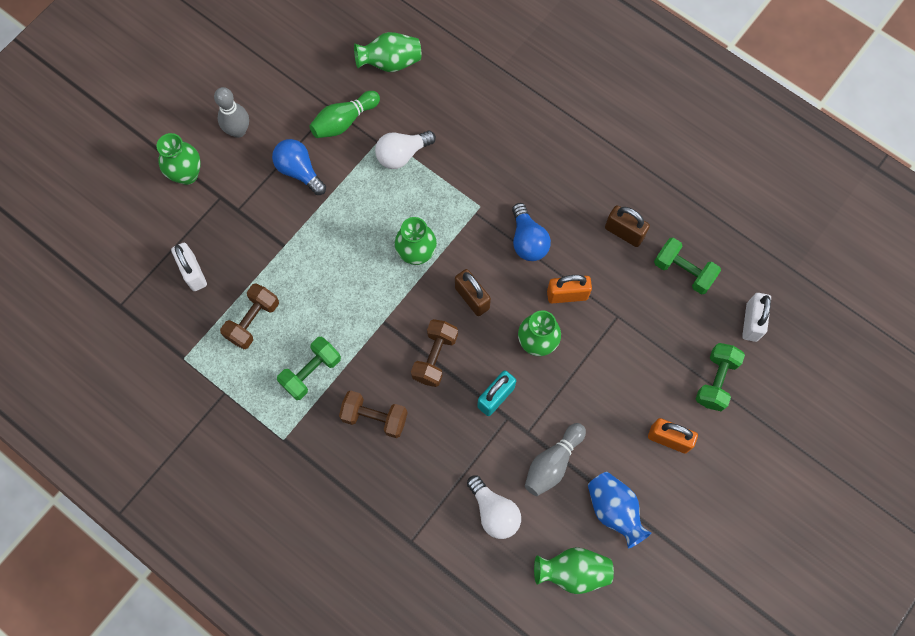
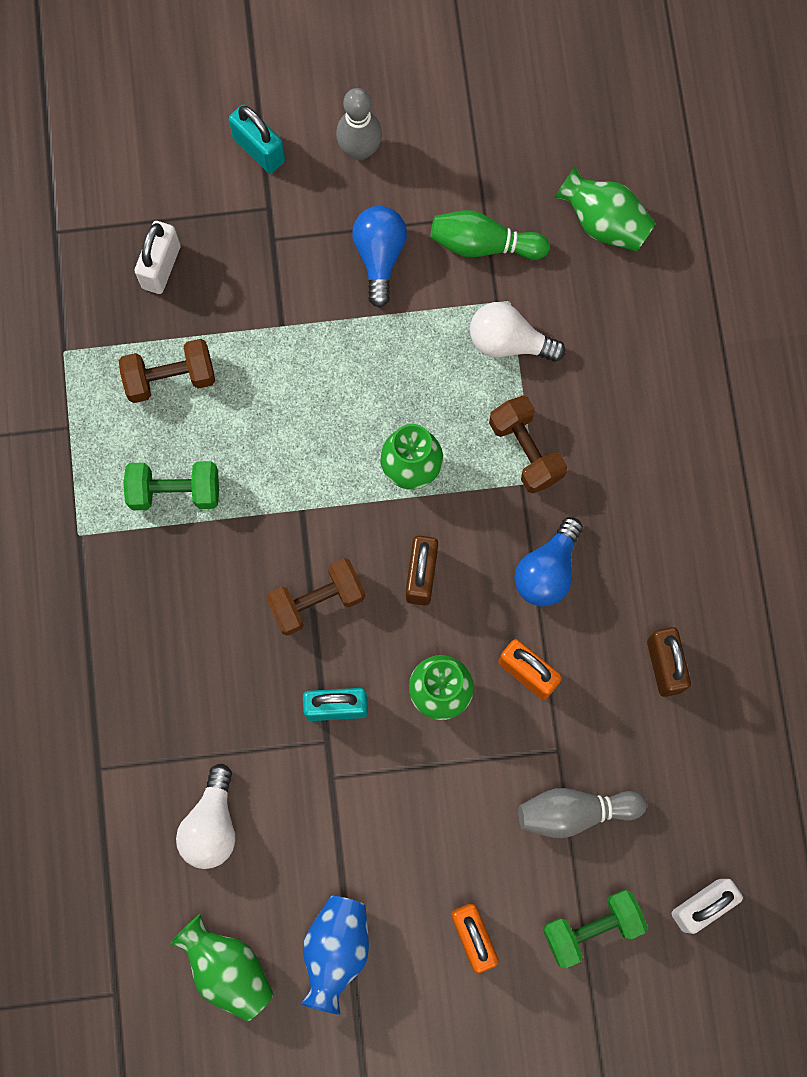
camera: 45 degrees right, 5 degrees up
(187, 174) = (259, 150): green vase -> turquoise padlock
(374, 417) = (191, 603): brown dumbbell -> brown dumbbell (526, 450)
(552, 463) = (324, 836): grey bowling pin -> grey bowling pin (575, 812)
(683, 271) = (685, 774): green dumbbell -> none

